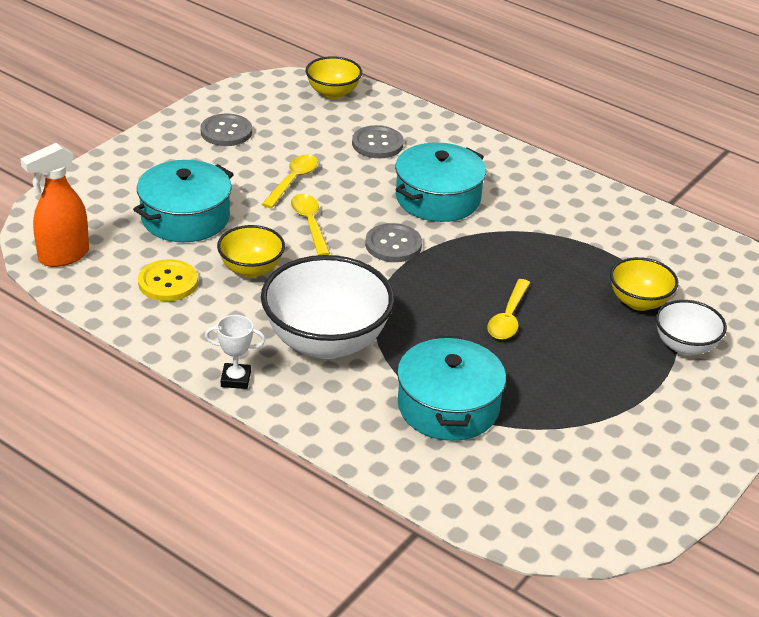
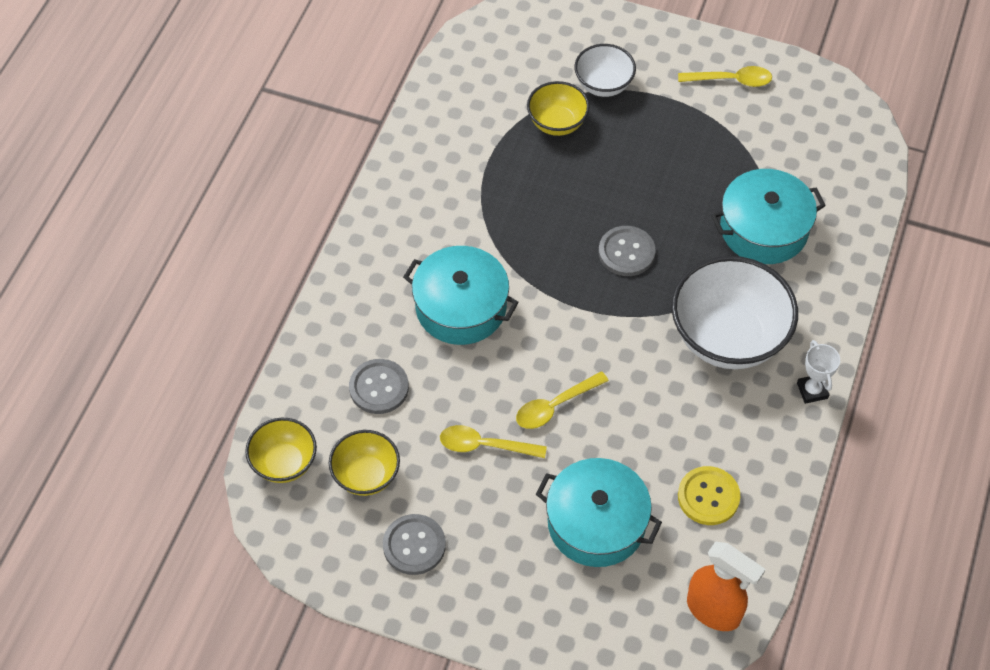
camera: 105 degrees left, 20 degrees up
(251, 269) = (653, 432): yellow bowl -> yellow bowl (366, 475)
(393, 245) = (558, 325): grey button -> grey button (626, 252)
(508, 317) = (625, 211): yellow spoon -> yellow spoon (731, 80)

